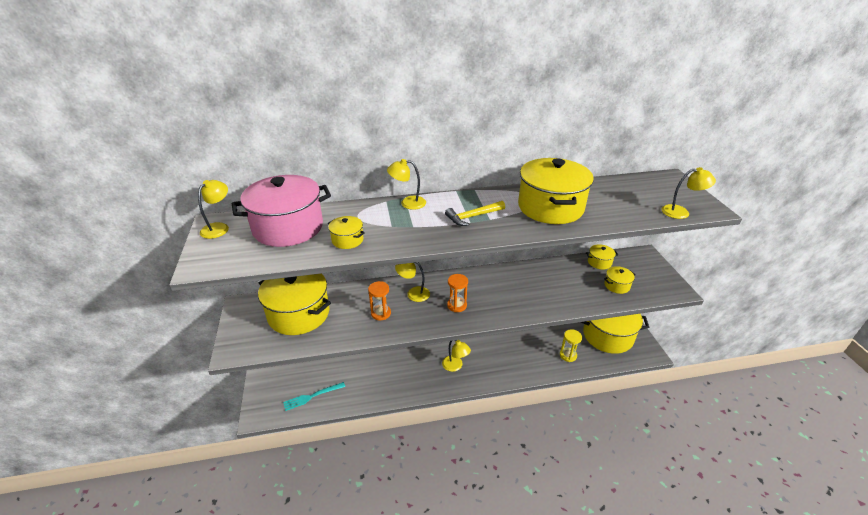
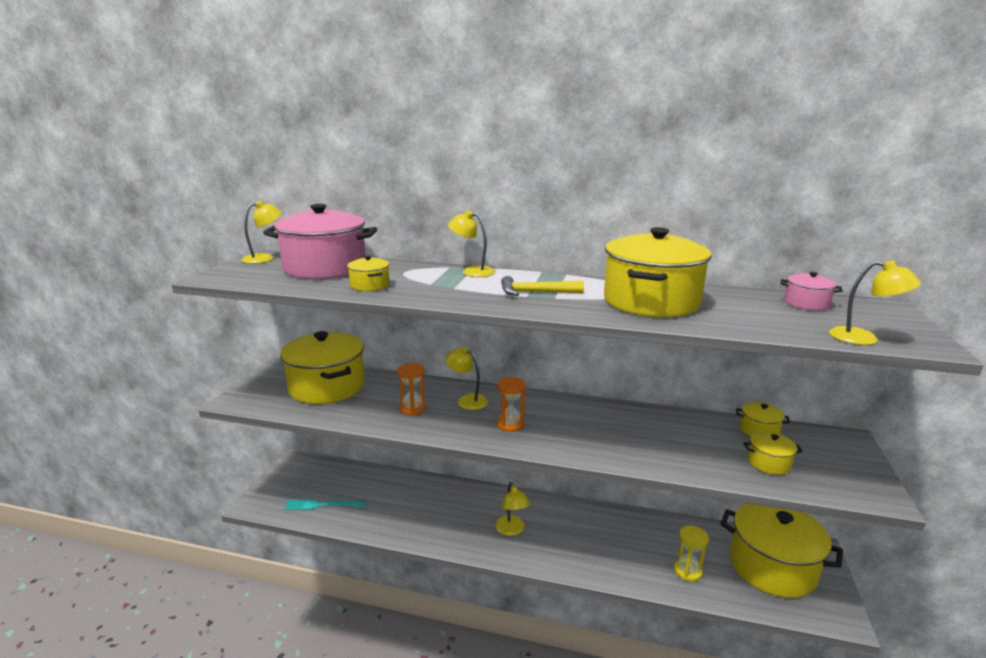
camera: 25 degrees right, 15 degrees down
(633, 186) = (806, 304): none -> pink pot

